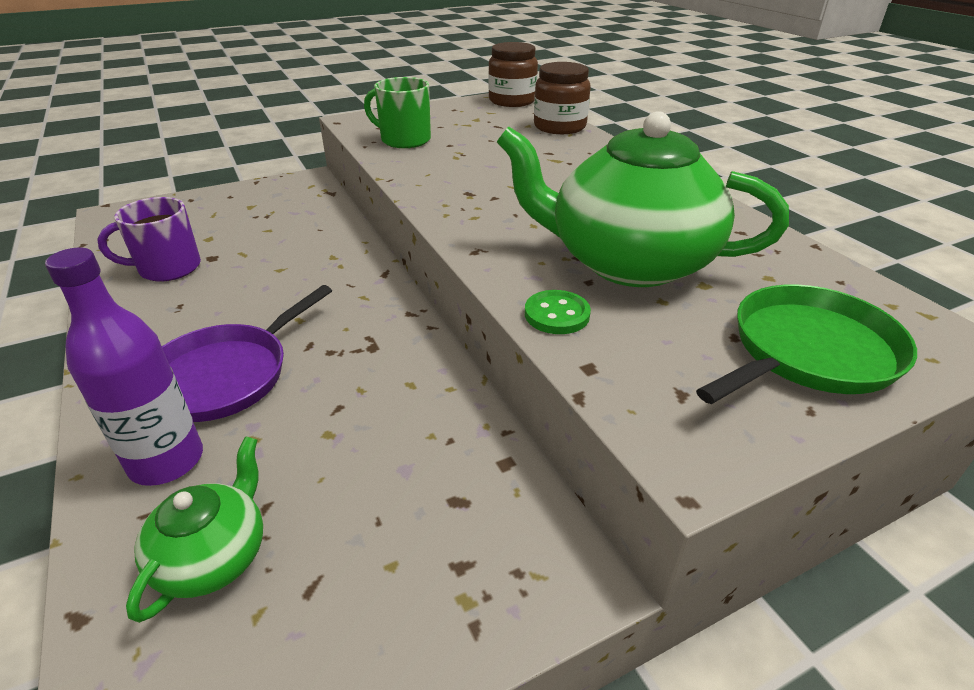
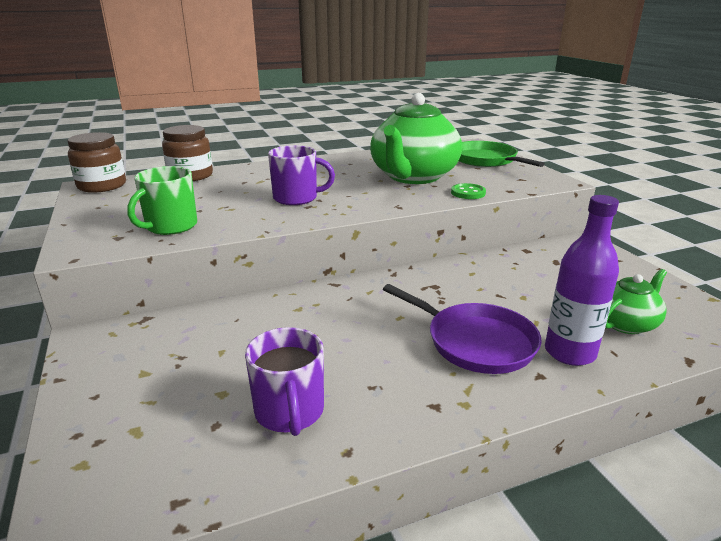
camera: 85 degrees left, 10 degrees down
(214, 556) = (626, 323): green teapot -> green teapot turned 120 degrees clockwise
(496, 184) = (297, 198): none -> purple mug

